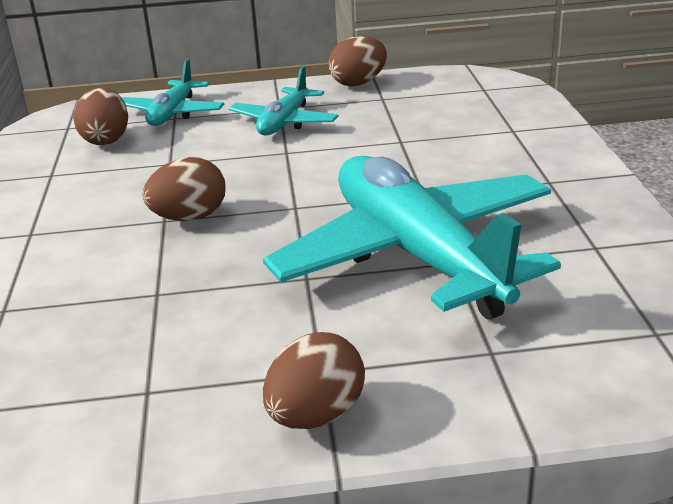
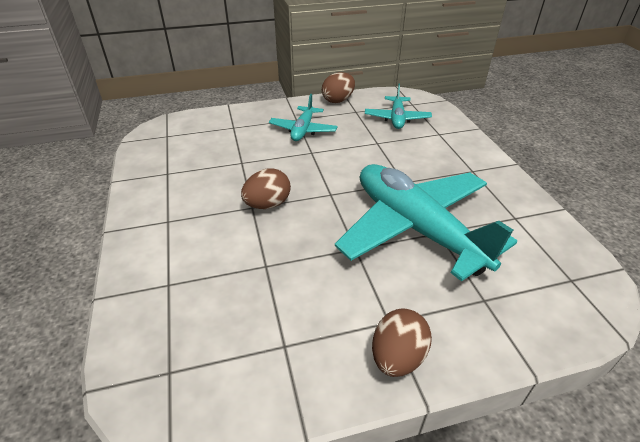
camera: 10 degrees left, 10 degrees up
(106, 140) = (195, 145): brown egg -> none
(172, 113) = (231, 124): turquoise plane -> turquoise plane (397, 118)

